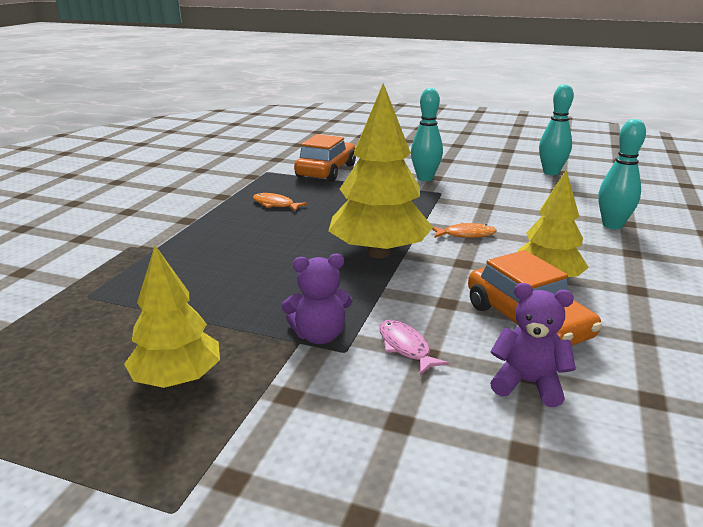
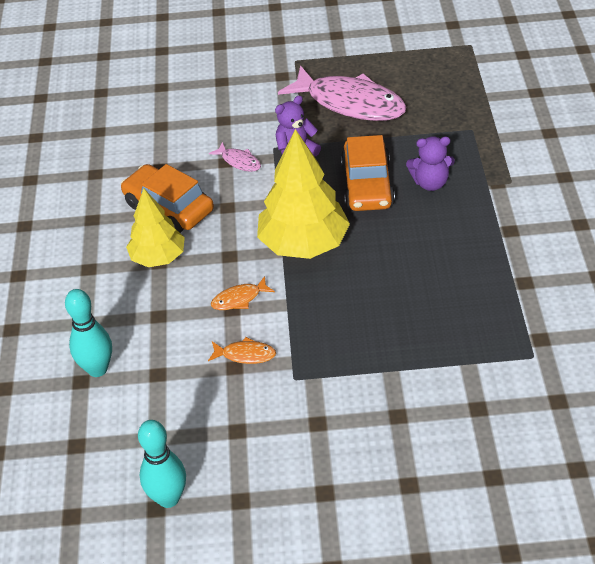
camera: 160 degrees right, 20 degrees up
(177, 379) = (350, 103): yellow tree -> pink fish
(275, 204) = (453, 286): orange fish -> orange fish (245, 355)
(326, 171) = (464, 387): orange car -> orange car (367, 185)
(425, 178) = (329, 413): turquoise bowling pin -> none
(528, 383) = (163, 161): purple teddy bear -> purple teddy bear (430, 183)

